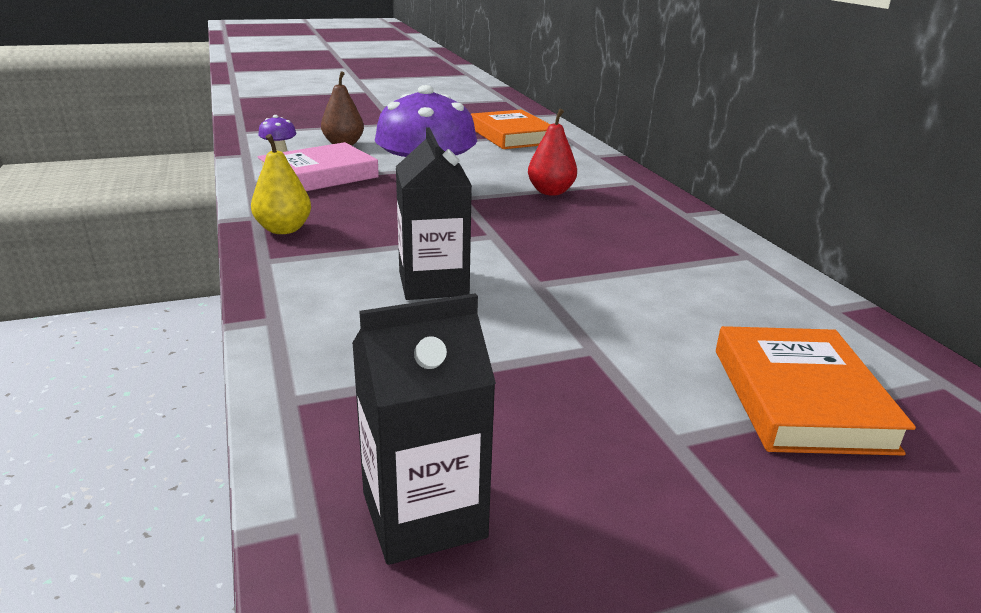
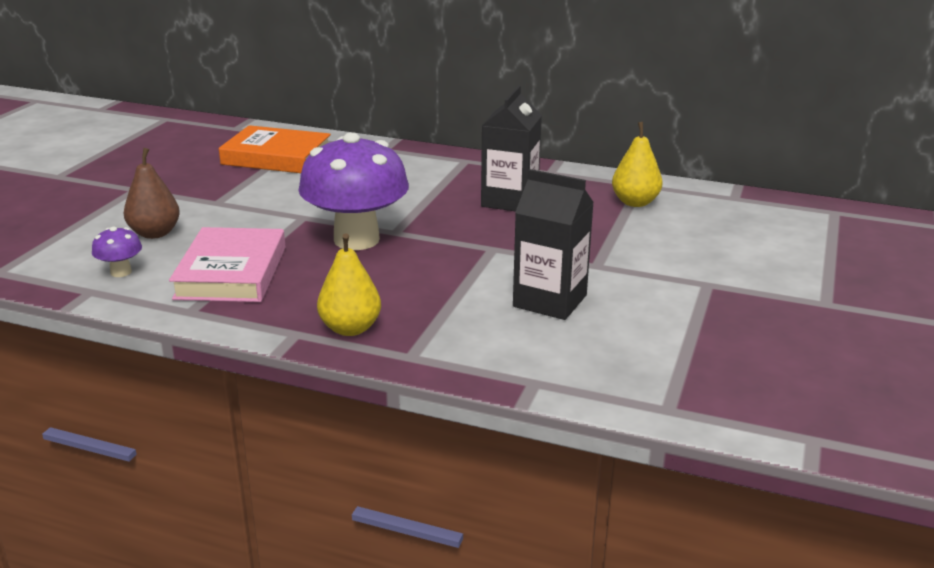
camera: 50 degrees left, 0 degrees up
(424, 515) = (835, 401): black carton -> black carton (509, 201)
(550, 192) = (437, 195): red pear -> none
(704, 264) = (635, 202): none -> yellow pear
(799, 398) = (817, 253): orange book -> none

